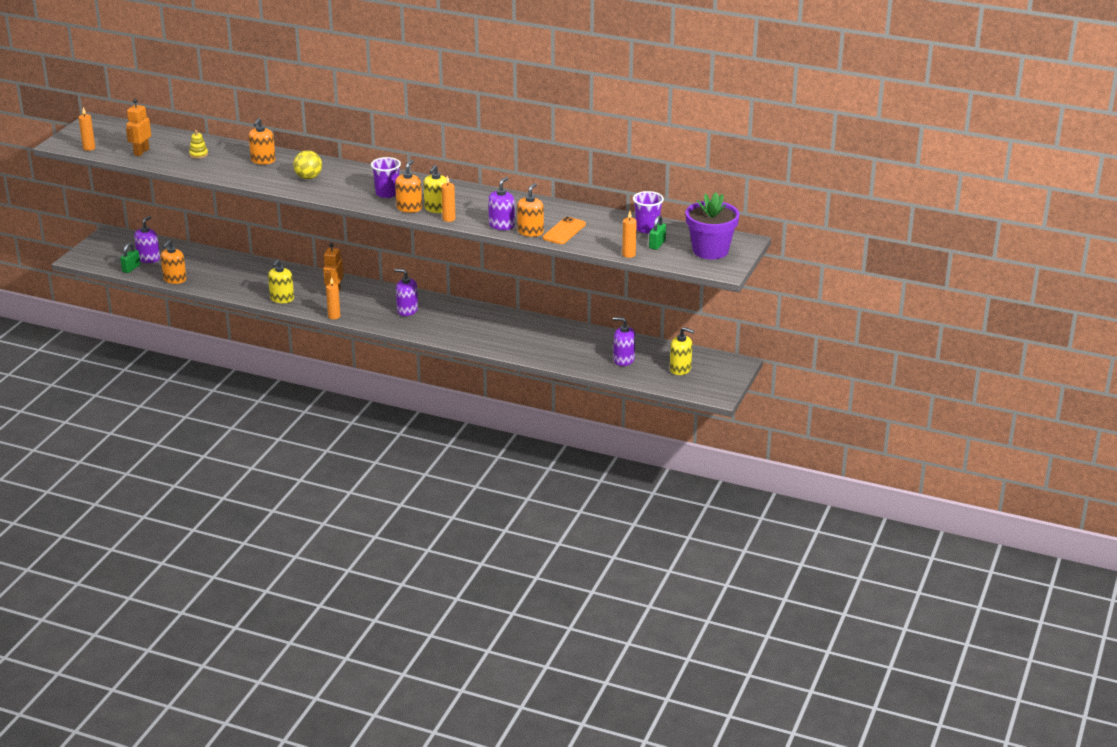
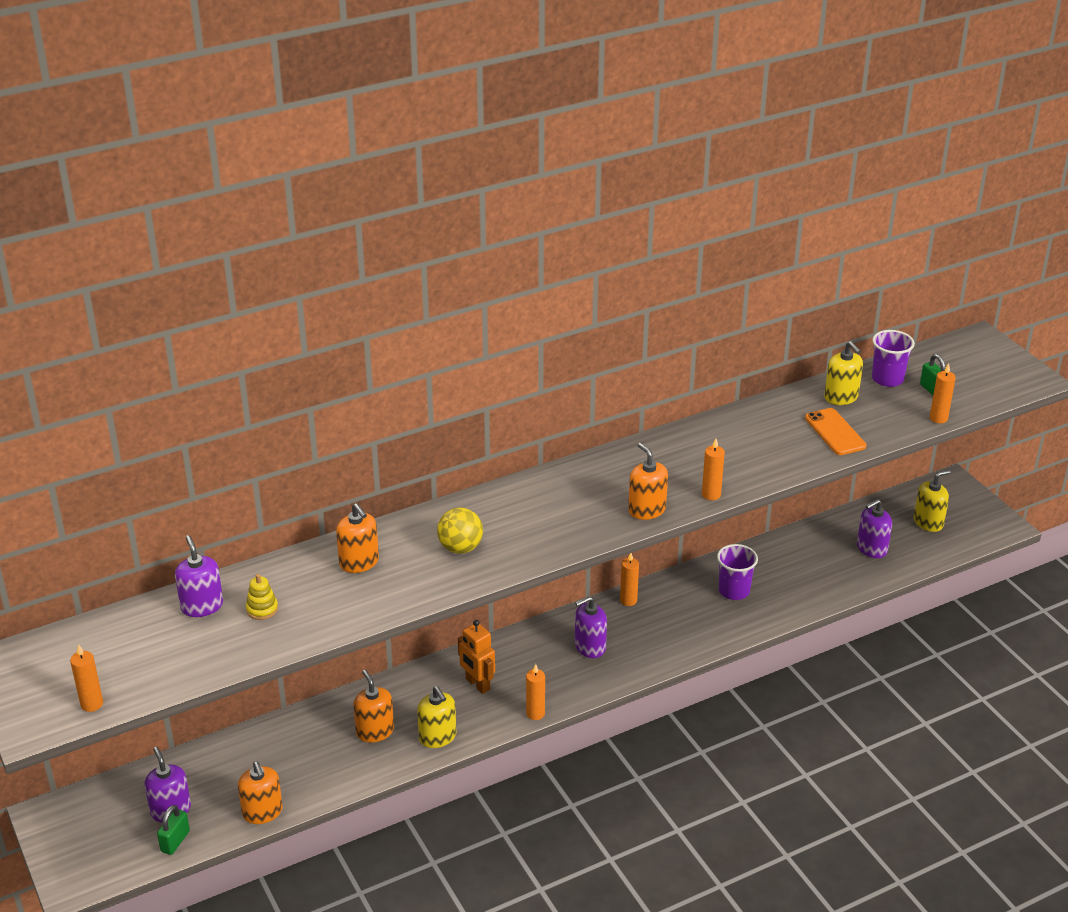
camera: 50 degrees left, 5 degrees up
(131, 268) = (175, 841): green padlock -> green padlock turned 45 degrees clockwise
(141, 152) = (179, 658): orange robot -> none
(387, 193) = (585, 508): purple cup -> purple cup (734, 591)
(437, 209) = (673, 490): yellow soap dispenser -> yellow soap dispenser (841, 397)
(462, 306) = (628, 600): none -> orange candle
(501, 225) = (772, 466): purple soap dispenser -> purple soap dispenser (202, 606)
(530, 232) = (811, 454): orange soap dispenser -> orange soap dispenser (375, 731)
(710, 251) = (981, 367): purple flower pot -> none

